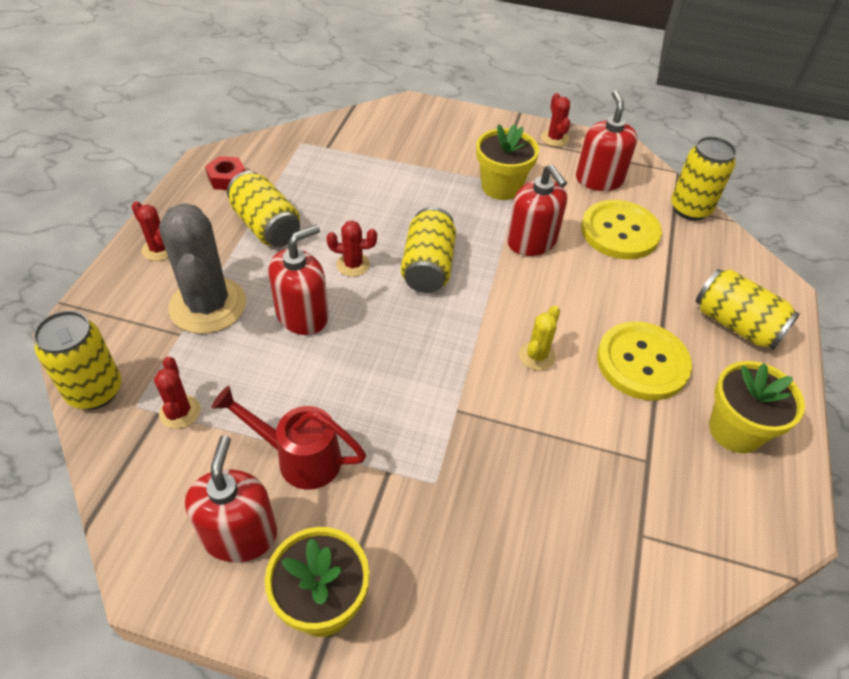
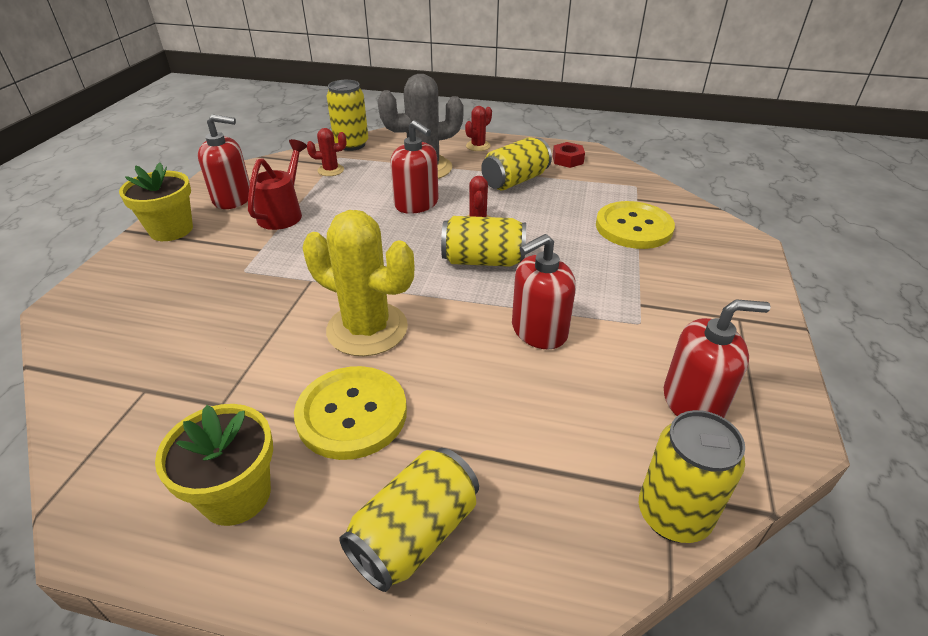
camera: 90 degrees right, 10 degrees down
(501, 187) = (630, 308): yellow flower pot -> none
(537, 356) = (367, 329): yellow cactus -> yellow cactus, size x2.12
(554, 138) = (765, 360): red cactus -> none
(619, 232) = (584, 415): yellow button -> yellow button (633, 227)

